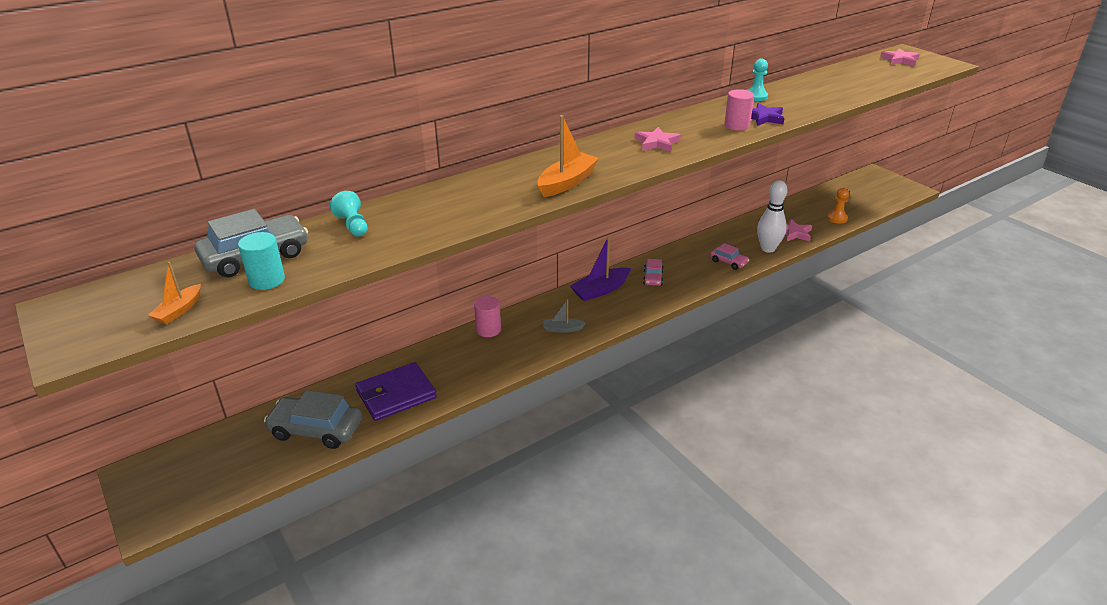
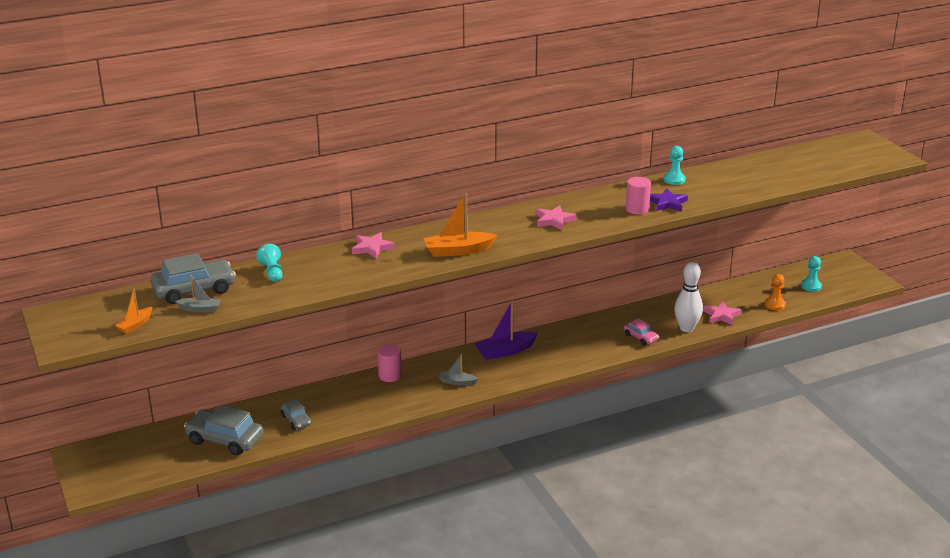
camera: 10 degrees right, 5 degrees down
(267, 280) = (200, 309): turquoise cylinder -> grey boat
(396, 394) = (296, 420): purple wallet -> grey car
(567, 182) = (458, 251): orange boat -> orange boat turned 150 degrees counterclockwise
(653, 278) = (559, 345): pink car -> none
(859, 198) = (811, 286): none -> turquoise pawn
(900, 60) = (849, 149): pink star -> pink star (372, 248)

